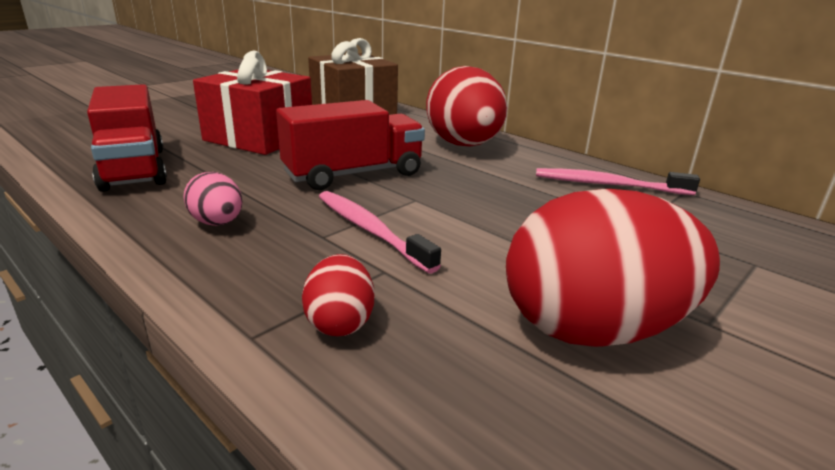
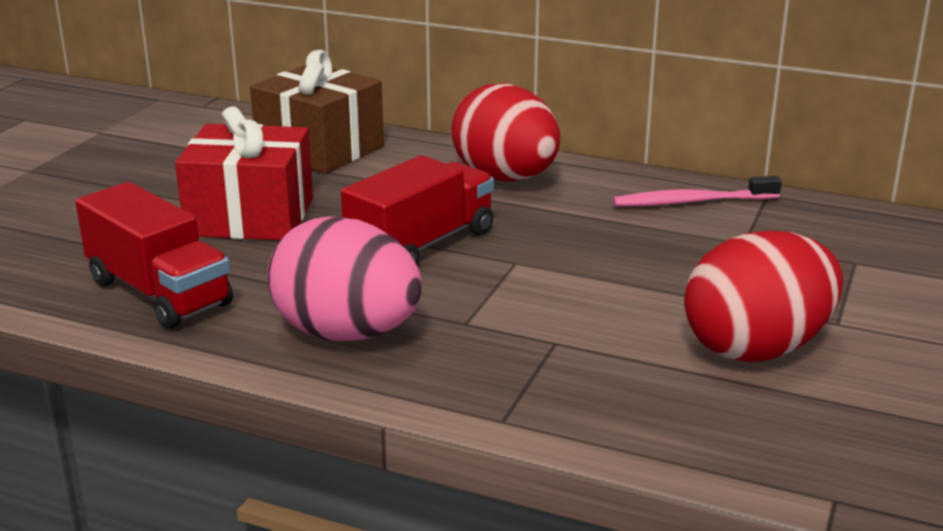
camera: 20 degrees left, 0 degrees up
(217, 223) = (347, 334): pink egg -> pink egg, size x2.12
(340, 322) = (561, 392): red egg -> none
(370, 230) = (505, 306): pink toothbrush -> none

